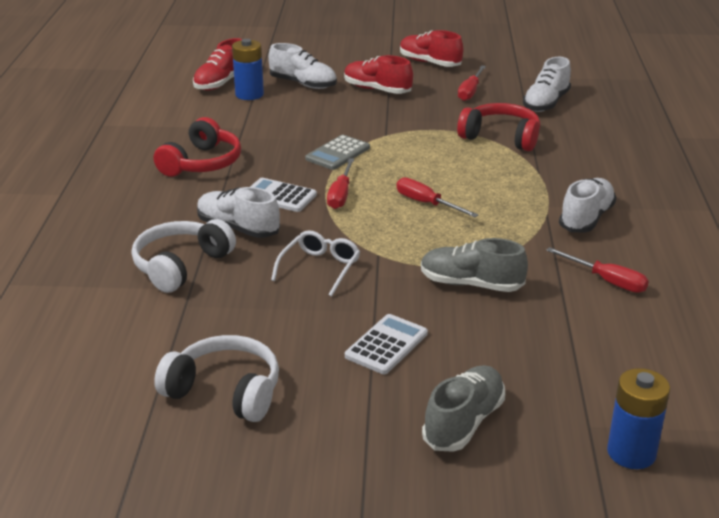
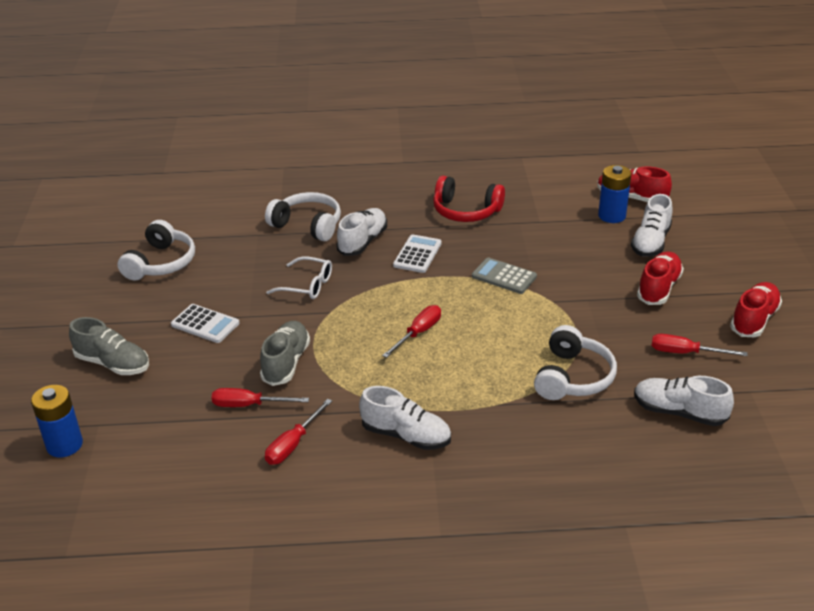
camera: 85 degrees right, 5 degrees up
(340, 195) = (426, 285): red screwdriver -> red screwdriver (249, 405)
(501, 137) = (573, 377): red headphones -> white headphones

